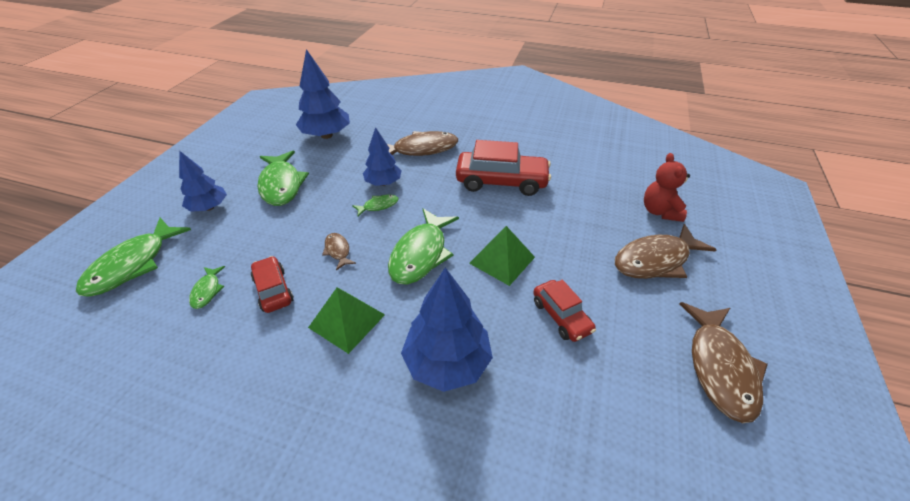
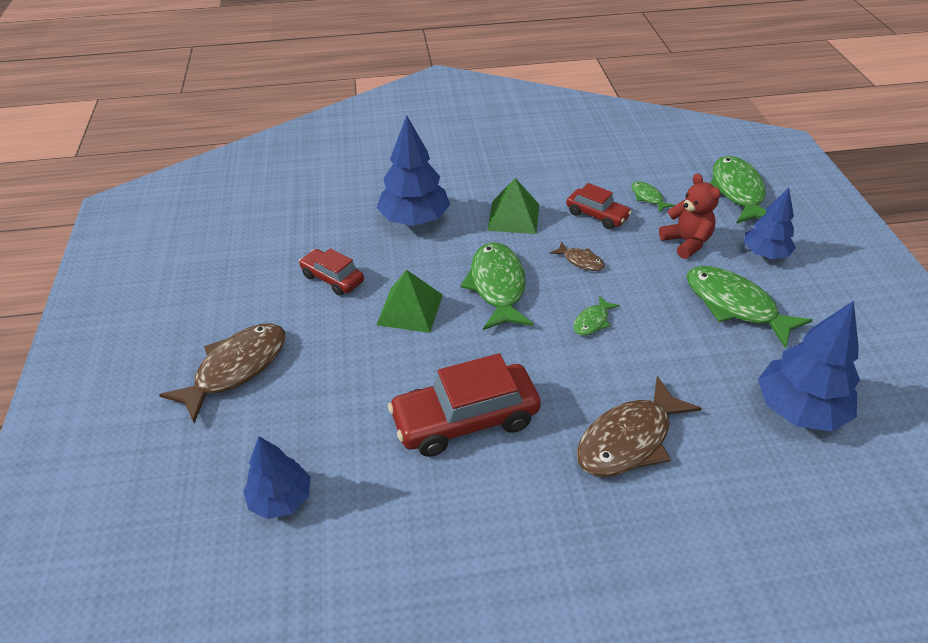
camera: 155 degrees right, 0 degrees up
(383, 183) = (620, 355): blue tree -> blue tree (281, 499)
(659, 211) = (222, 450): red teddy bear -> red teddy bear (686, 242)
(720, 368) = (188, 285): brown fish -> none

